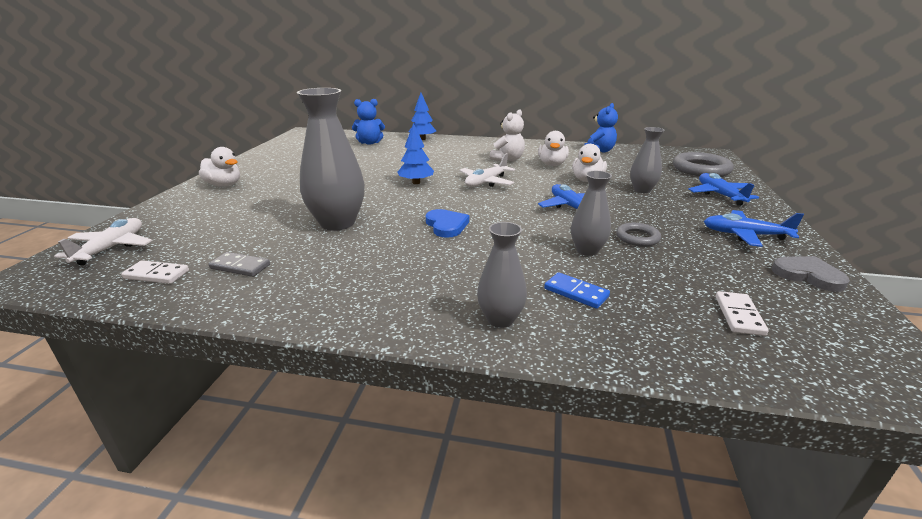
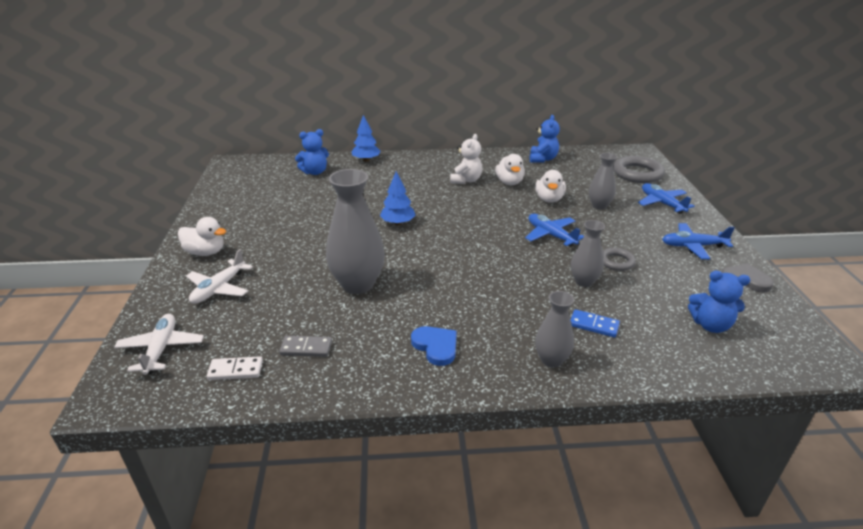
camera: 15 degrees left, 5 degrees up
(446, 225) = (457, 272): blue heart -> blue heart (436, 346)
(486, 182) = (462, 214): white plane -> white plane (219, 288)
(739, 315) = (710, 325): white domino -> blue teddy bear

